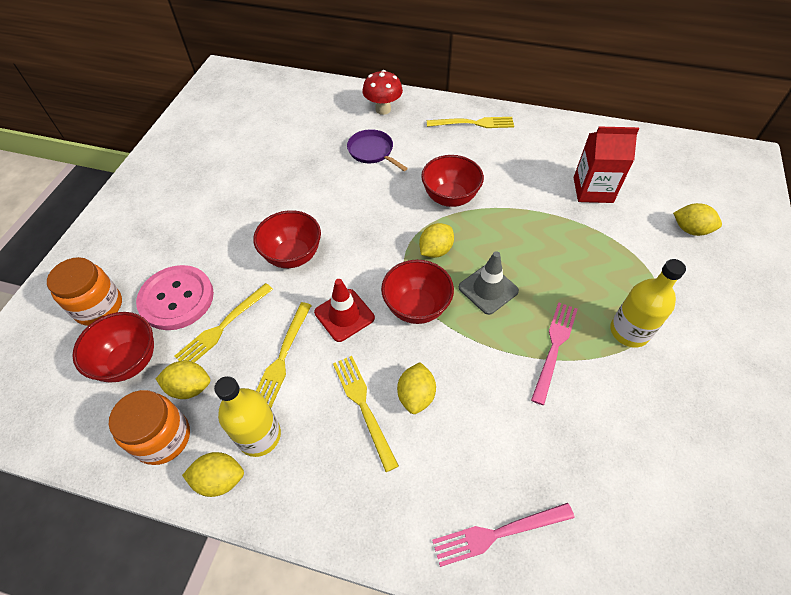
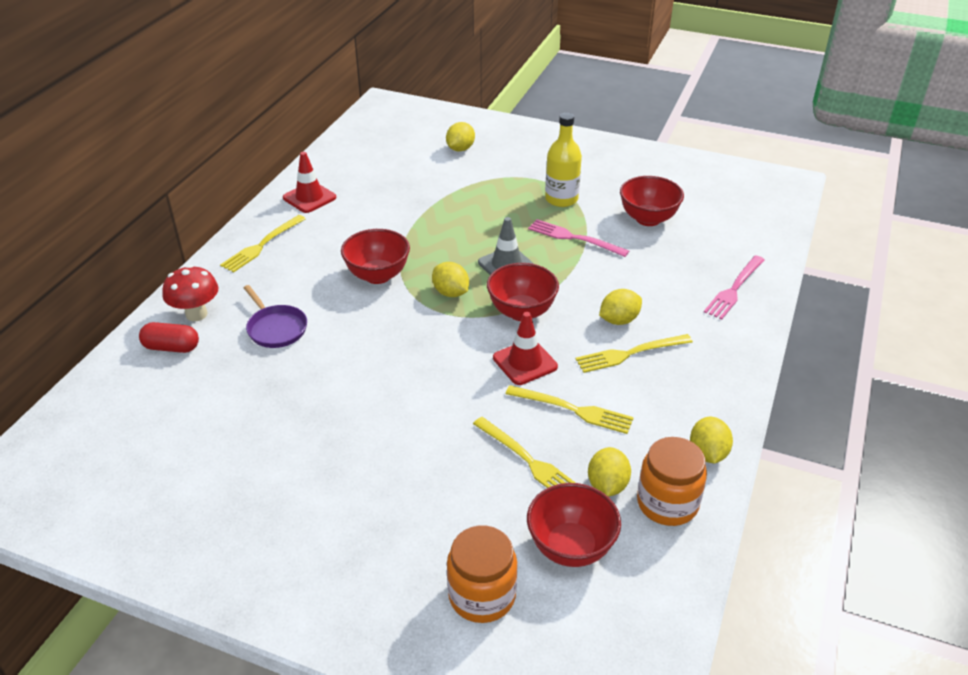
camera: 85 degrees left, 15 degrees down
(176, 299) = (481, 509): pink button -> none
(259, 436) = (662, 426): yellow bottle -> none
(293, 256) = (433, 402): red bowl -> red bowl (648, 219)
(346, 107) = (171, 347): none -> red capsule
(372, 151) = (276, 328): purple pan -> purple pan turned 90 degrees counterclockwise
(416, 395) = (619, 320): yellow lemon -> yellow lemon turned 45 degrees counterclockwise
(474, 123) = (262, 245): yellow fork -> yellow fork turned 150 degrees counterclockwise
(497, 533) = (734, 289): pink fork -> pink fork turned 45 degrees clockwise
(551, 136) = (309, 198): none -> red traffic cone
(593, 190) = (396, 187): red carton -> none

